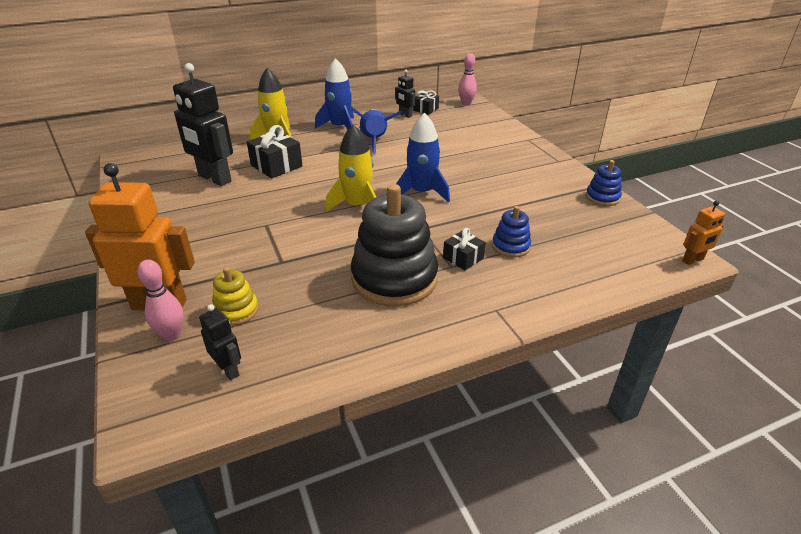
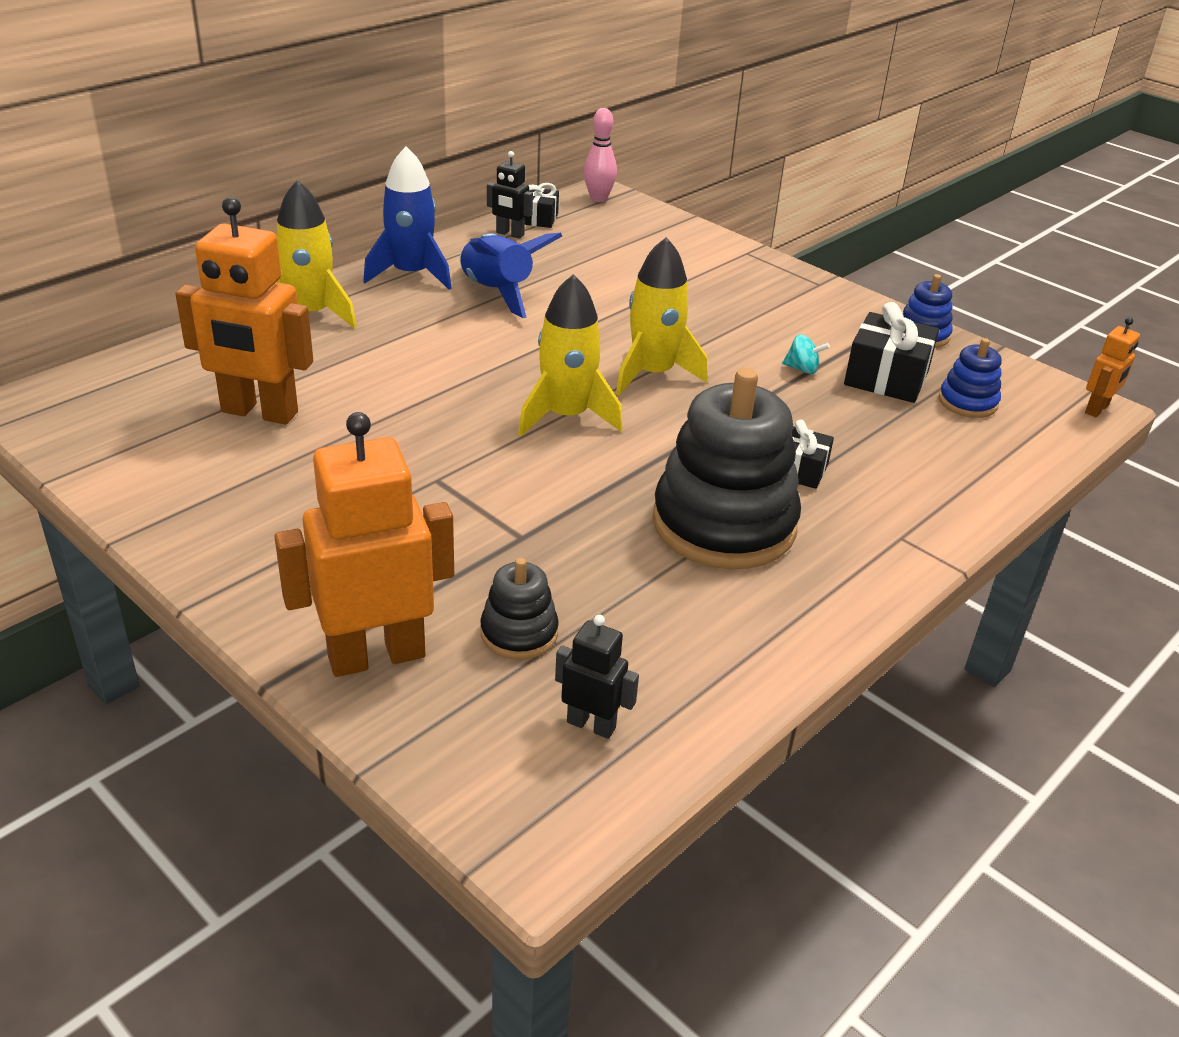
camera: 25 degrees left, 0 degrees up
(172, 335) = (447, 698): pink bowling pin -> none
(214, 179) = (259, 413): black robot -> orange robot
(236, 310) = (519, 633): yellow stacking toy -> black stacking toy
(276, 166) = (357, 368): black gift -> black gift (886, 378)
(422, 192) = (652, 374): blue rocket -> yellow rocket
(510, 204) = (802, 369): none -> turquoise spinning top
(510, 246) = (852, 437): blue stacking toy -> blue stacking toy (967, 402)

